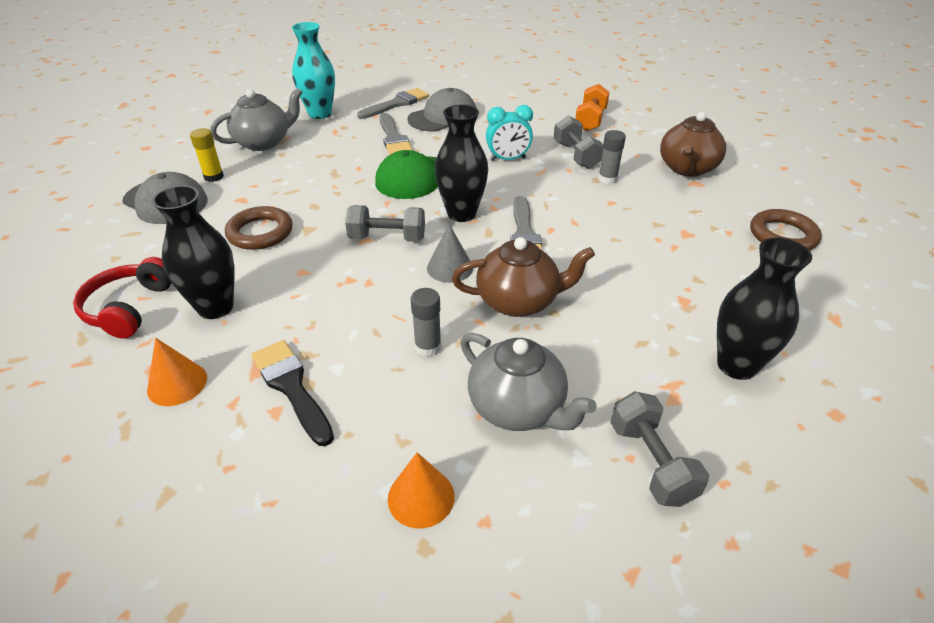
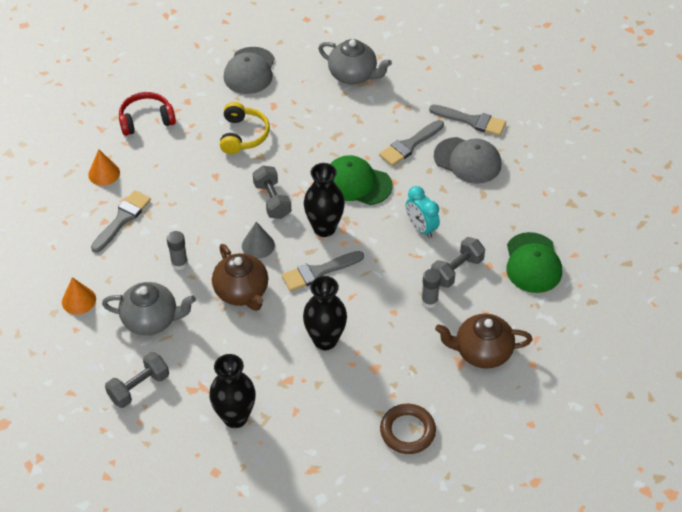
camera: 65 degrees right, 10 degrees up
(214, 177) = (291, 76): yellow glue stick -> none
(215, 307) = (164, 155): black vase -> black vase (325, 340)
(260, 232) = (243, 135): brown ring -> yellow headphones
(291, 387) = (122, 219): black brush -> grey brush
(320, 114) = (420, 82): turquoise vase -> none
(518, 408) = (151, 320): grey teapot -> grey teapot turned 105 degrees counterclockwise
(590, 120) = (533, 263): orange dumbbell -> green cap

